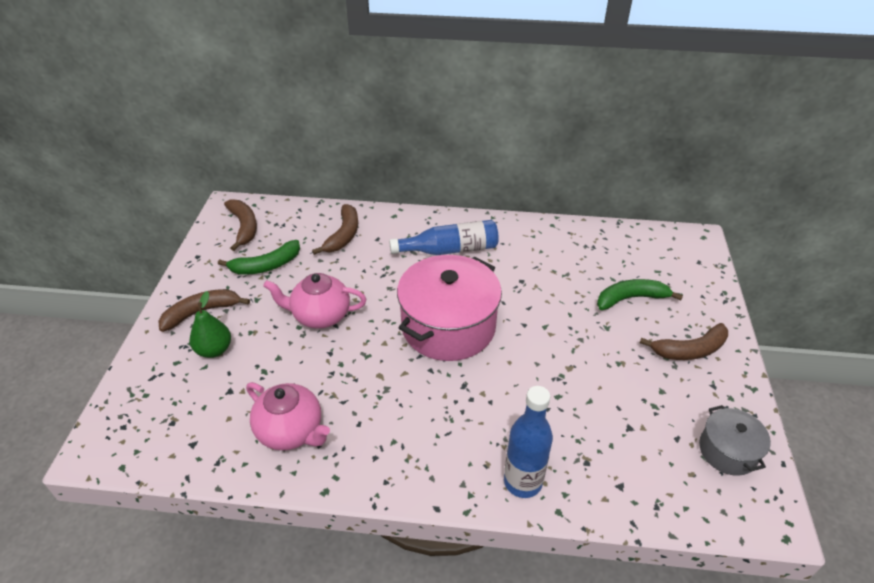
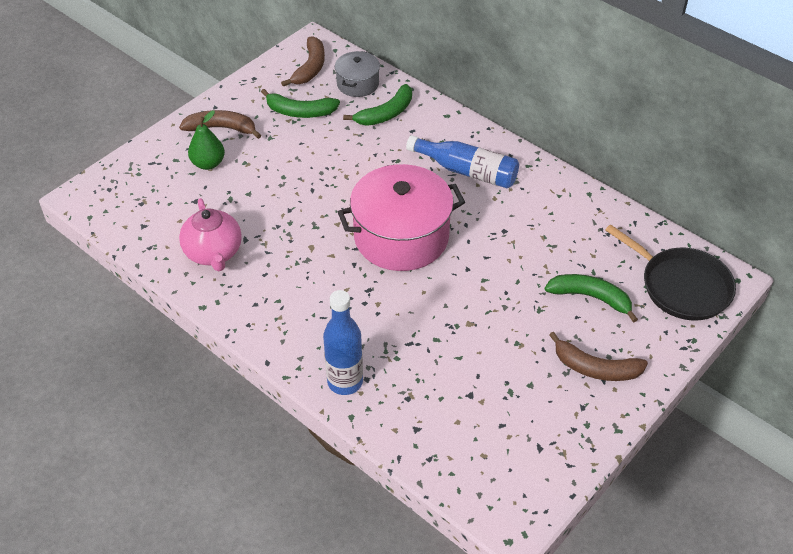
camera: 35 degrees right, 5 degrees up
(320, 315) = (307, 176): pink teapot -> none
(343, 235) = (386, 114): brown banana -> green banana
(677, 259) = (681, 286): none -> black pan
(727, 451) = (534, 458): grey pot -> grey pot (357, 84)

